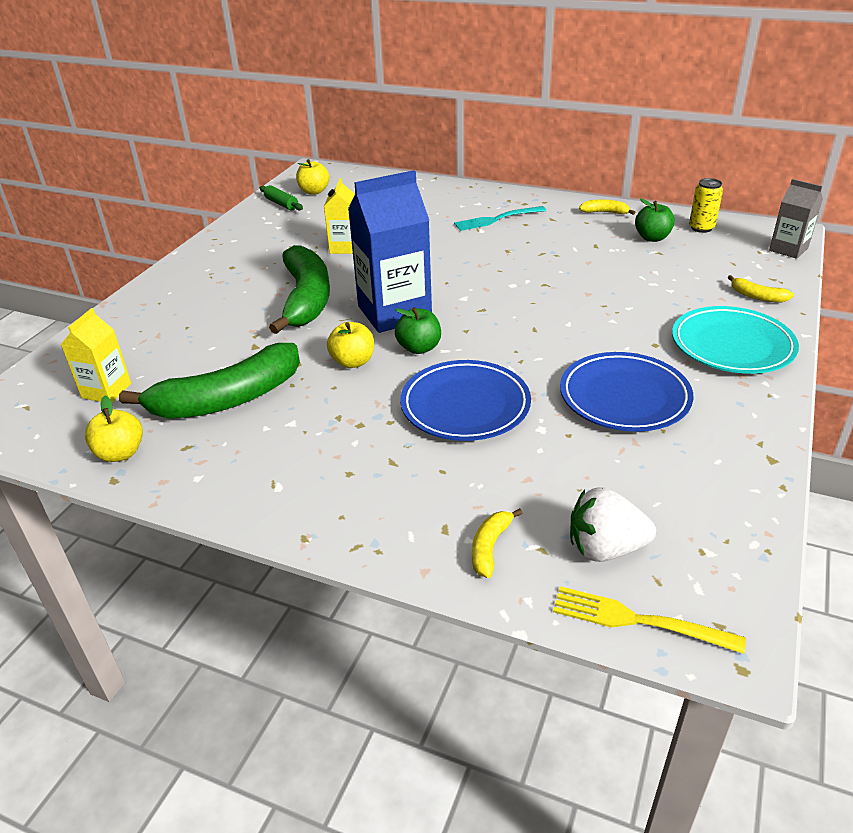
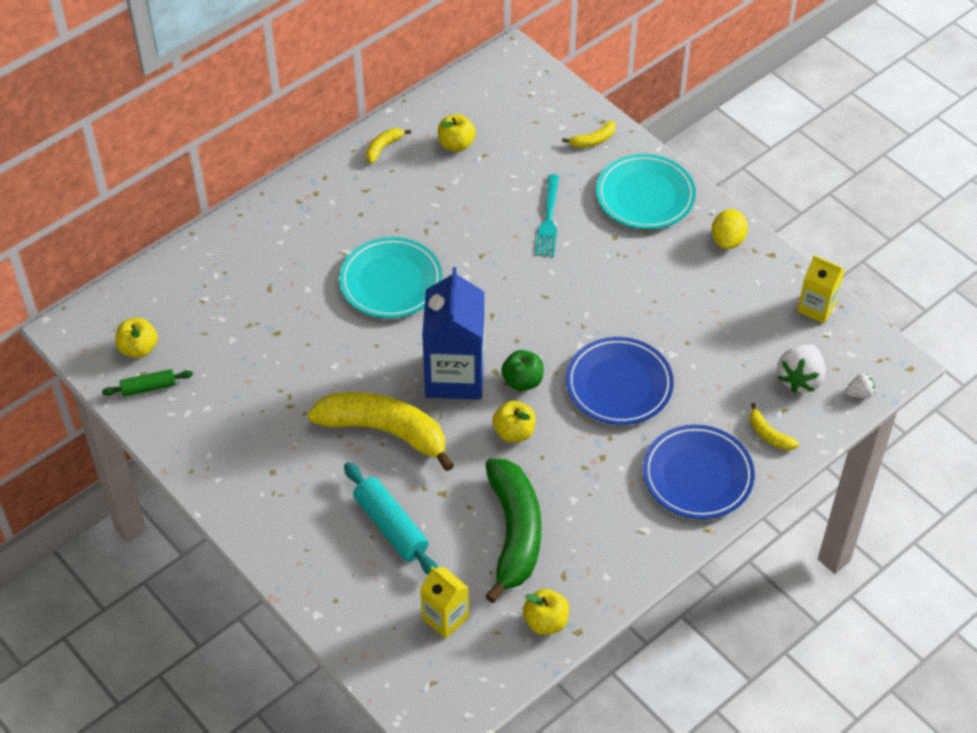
camera: 65 degrees left, 15 degrees up
(202, 332) = (391, 526): none -> turquoise rolling pin
(306, 299) = (385, 431): green banana -> yellow banana
(345, 247) = (301, 368): yellow carton -> yellow carton (816, 307)
(469, 255) = (391, 282): none -> turquoise plate
(497, 219) = (333, 229): turquoise fork -> turquoise fork (548, 219)
(624, 397) = (666, 290): blue plate -> blue plate (697, 475)
(638, 620) = (859, 393): yellow fork -> white strawberry
(652, 238) = (456, 144): green apple -> yellow apple
(701, 228) = (464, 103): yellow can -> none
(748, 418) = (727, 240): none -> yellow lemon
(788, 249) = (540, 76): grey carton -> none

